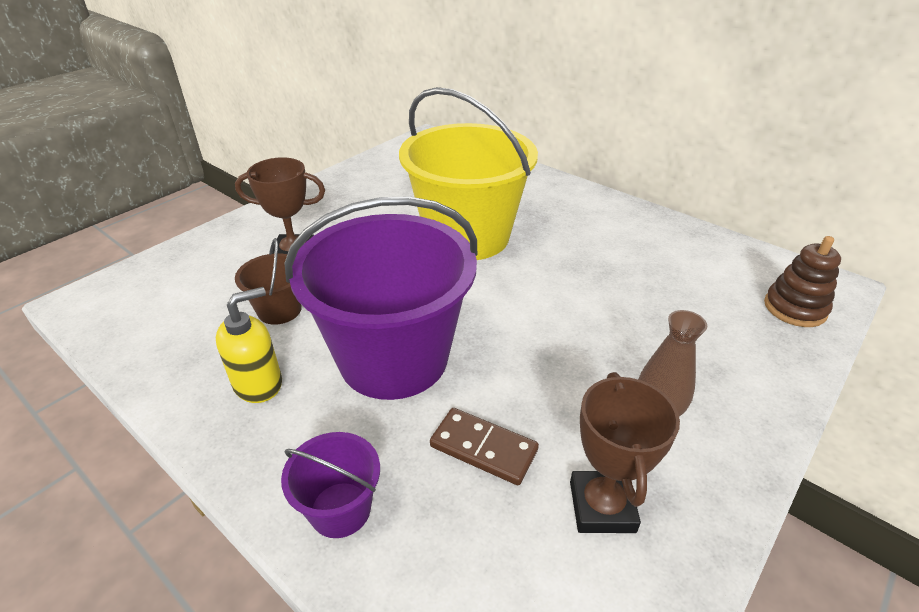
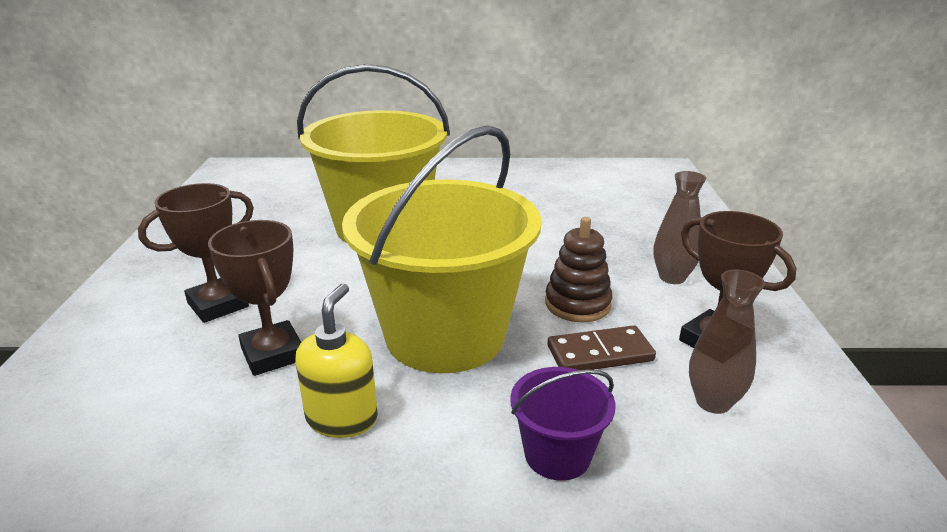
camera: 40 degrees left, 10 degrees down
(279, 310) = (273, 354): brown bucket -> brown trophy
(393, 358) = (445, 335): purple bucket -> yellow bucket
(516, 560) = (713, 402): none -> brown vase
(794, 308) = (663, 187): brown stacking toy -> brown stacking toy (577, 304)

